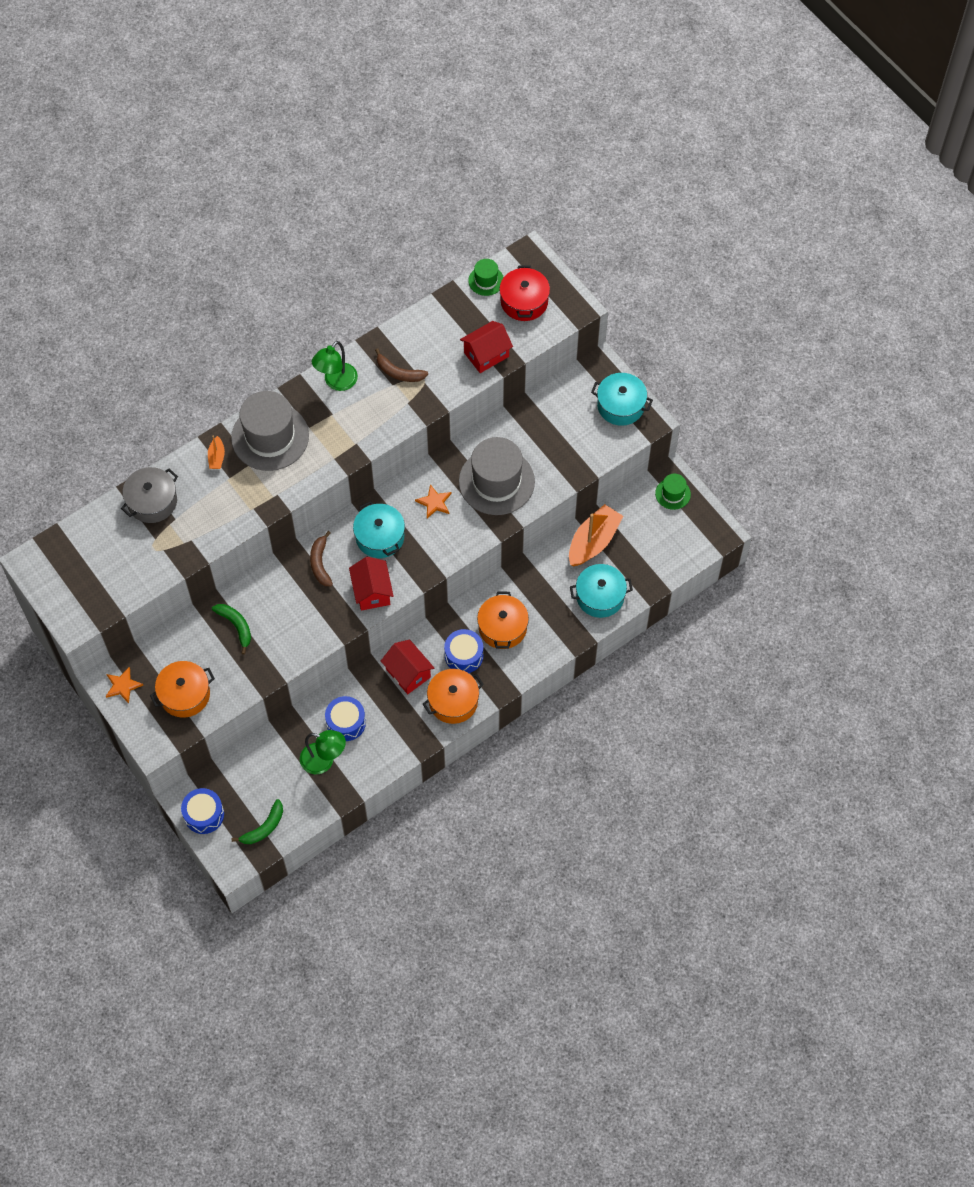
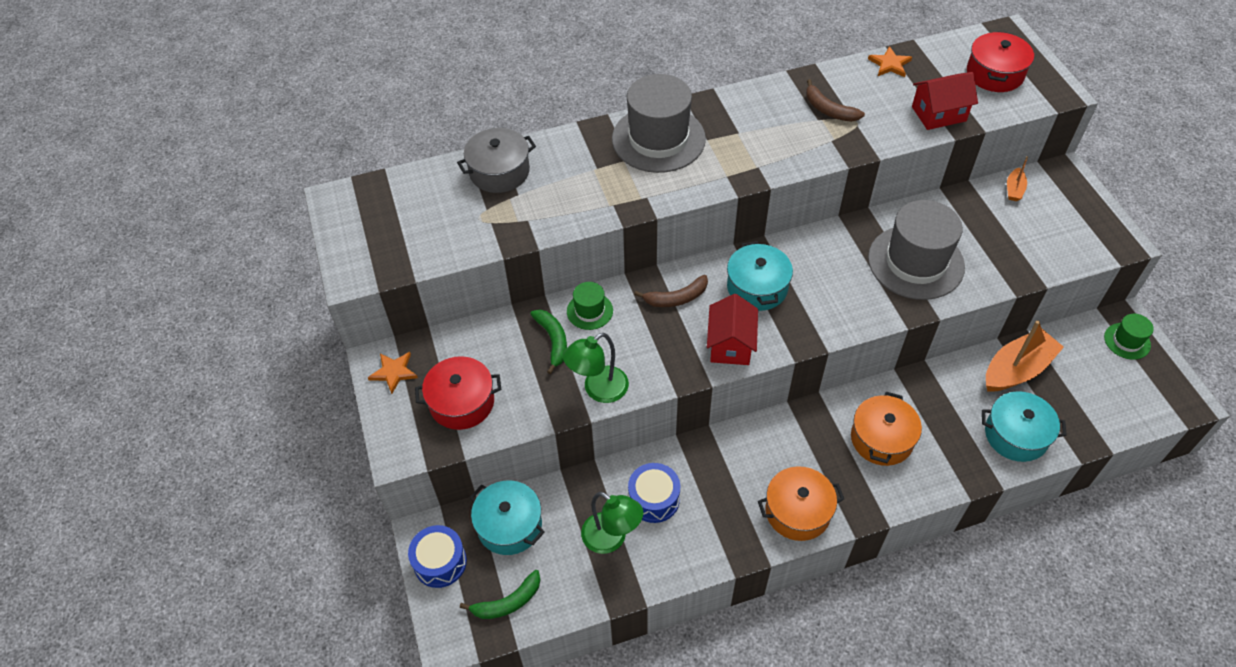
camera: 20 degrees right, 10 degrees down
(185, 695) = (462, 402): orange pot -> red pot
(216, 457) = (590, 145): orange boat -> orange boat (1014, 189)
(320, 563) = (676, 298): brown banana -> brown banana turned 120 degrees counterclockwise
(336, 382) = (752, 104): green lamp -> green lamp (598, 390)
(408, 673) = (748, 461): red house -> none
(434, 502) = (833, 266): orange star -> orange star (890, 64)
(464, 655) = (824, 459): blue drum -> none
(486, 280) = (952, 47): green hat -> green hat (589, 311)
(620, 406) = (1086, 218): turquoise pot -> turquoise pot (509, 525)

